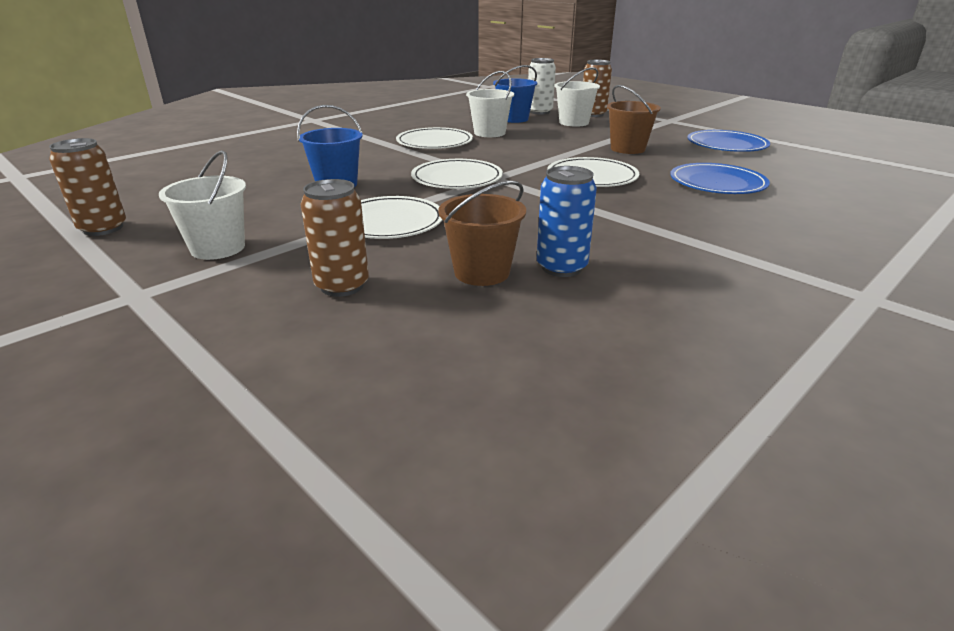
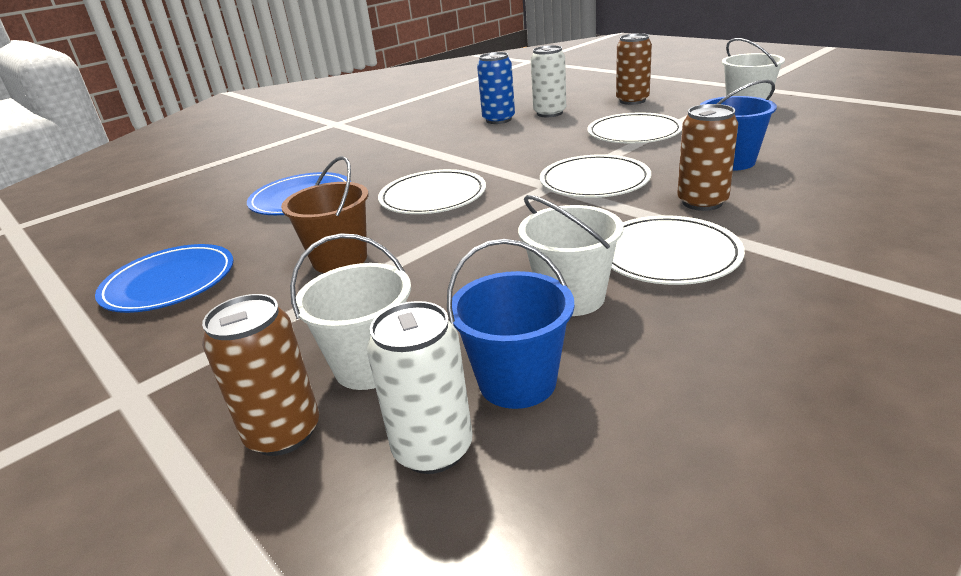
camera: 175 degrees left, 0 degrees up
(103, 228) = (873, 108): brown can -> brown can (702, 202)
(482, 272) = (549, 113): brown bucket -> white can

